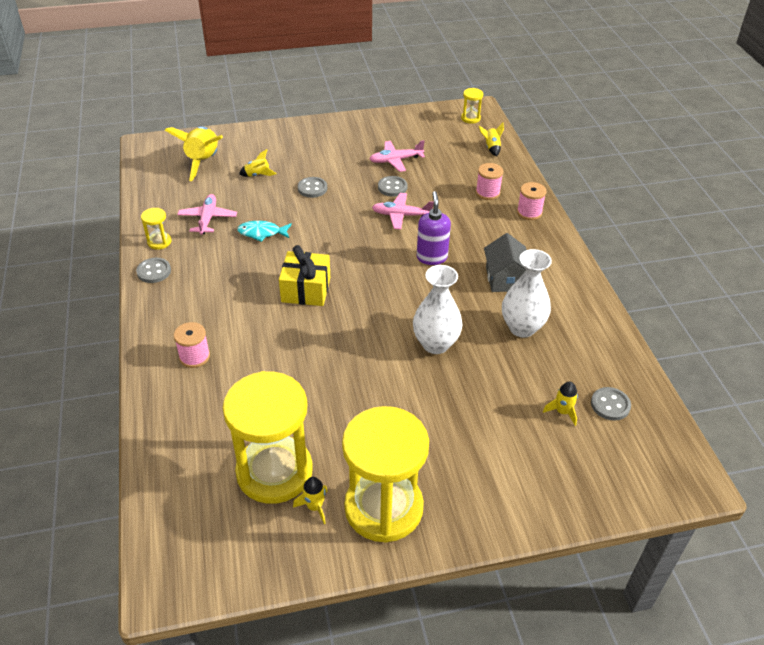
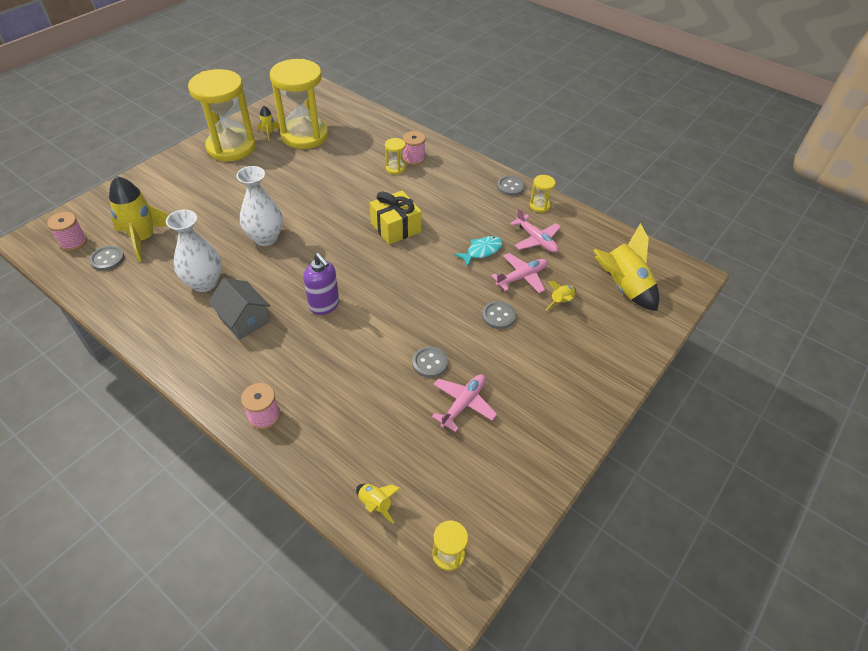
camera: 140 degrees right, 5 degrees up
(229, 355) = (395, 168): none -> yellow hourglass
(401, 215) = (389, 333): pink plane -> pink plane (521, 277)
(487, 193) = (327, 418): pink spool -> pink spool (73, 242)
(562, 412) = (144, 238): yellow rocket -> yellow rocket, size x2.10

